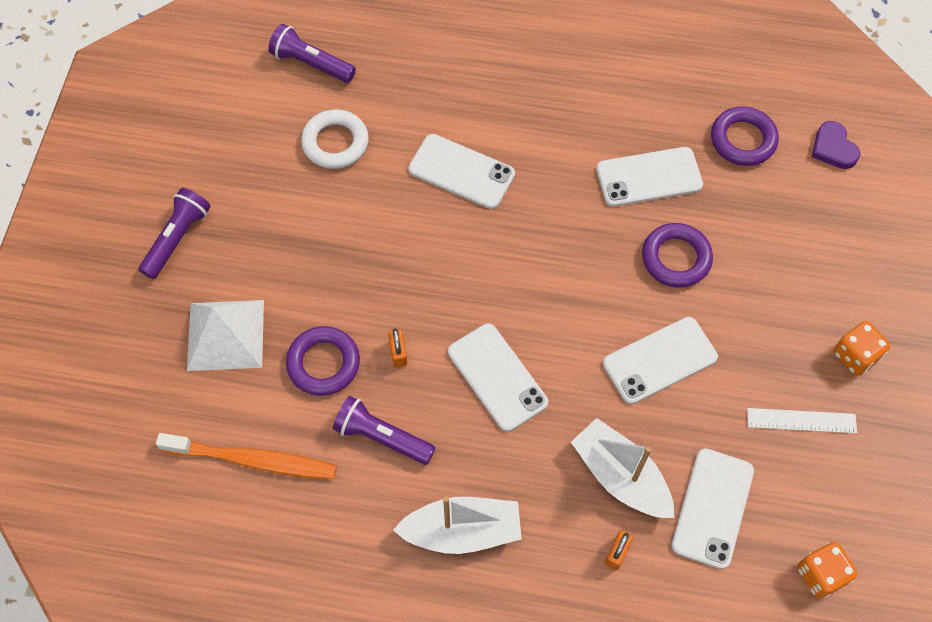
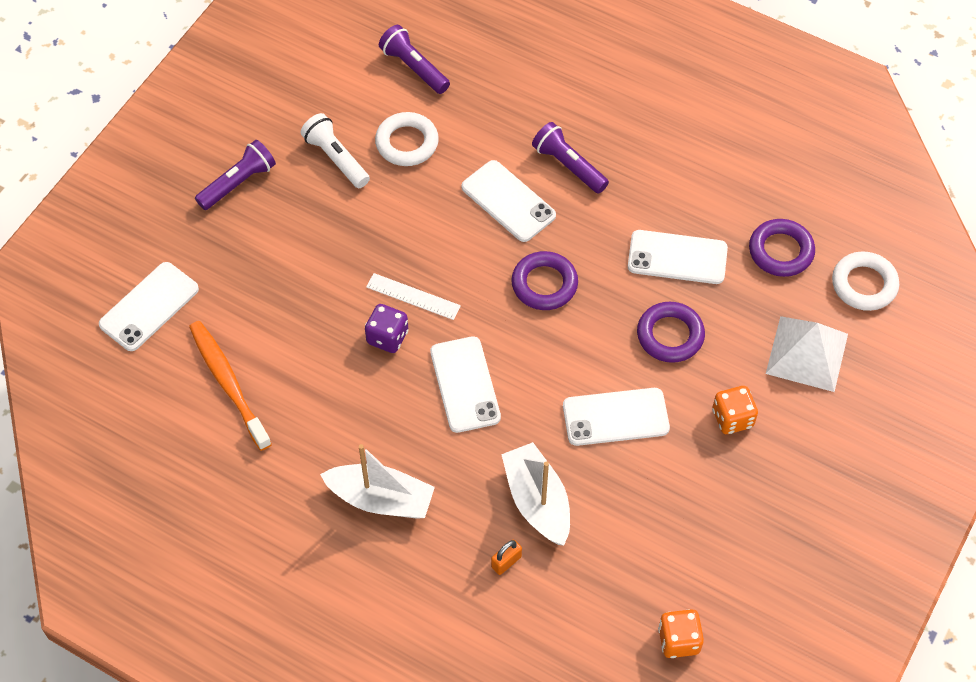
camera: 20 degrees right, 5 degrees down
(226, 334) = (247, 275): white pyramid -> white pyramid (807, 353)
(252, 460) = (228, 384): orange toothbrush -> orange toothbrush turned 150 degrees counterclockwise
(269, 181) = (336, 158): none -> white flashlight
(323, 363) = (320, 325): purple ring -> purple ring (544, 284)
(382, 437) = (345, 401): purple flashlight -> purple flashlight (568, 166)
(398, 353) = (387, 337): orange padlock -> purple dice
(712, 508) = (607, 554): white phone -> white phone (149, 307)
(801, 420) = (721, 509): white ruler -> white ruler (413, 296)
(833, 148) = (864, 284): purple heart -> white ring
(855, 356) = (797, 471): orange dice -> orange dice (732, 418)

